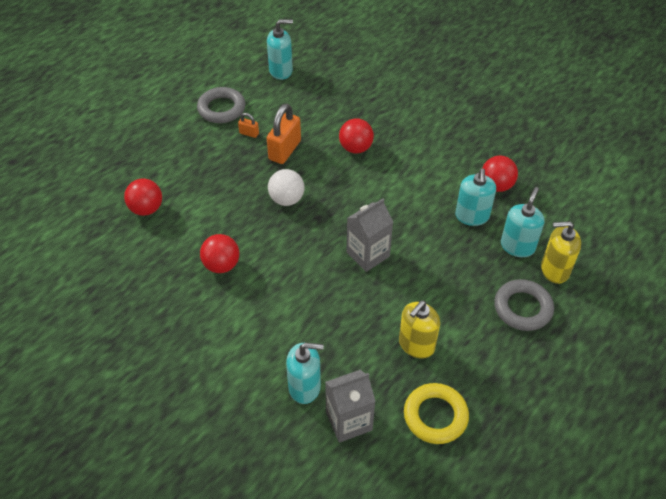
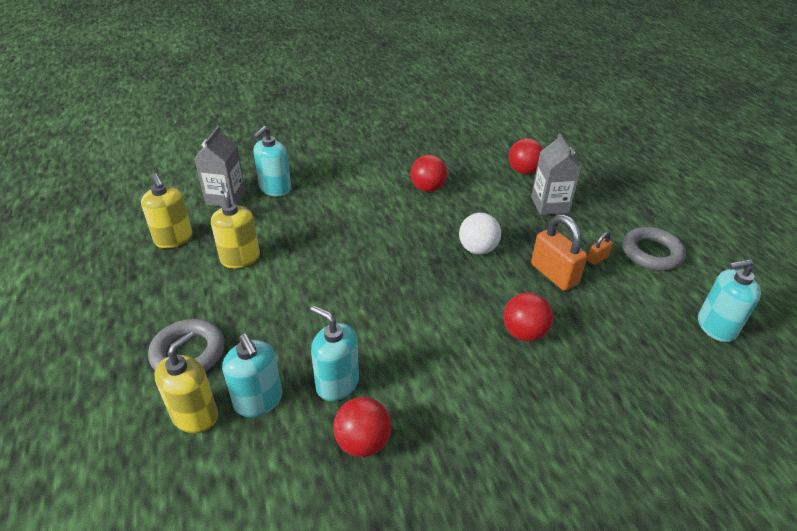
camera: 120 degrees right, 10 degrees down
(281, 71) = (715, 327): turquoise soap dispenser -> turquoise soap dispenser turned 60 degrees clockwise
(368, 254) = (362, 273): grey carton -> grey carton (550, 205)
(435, 416) = (174, 239): yellow ring -> yellow soap dispenser

